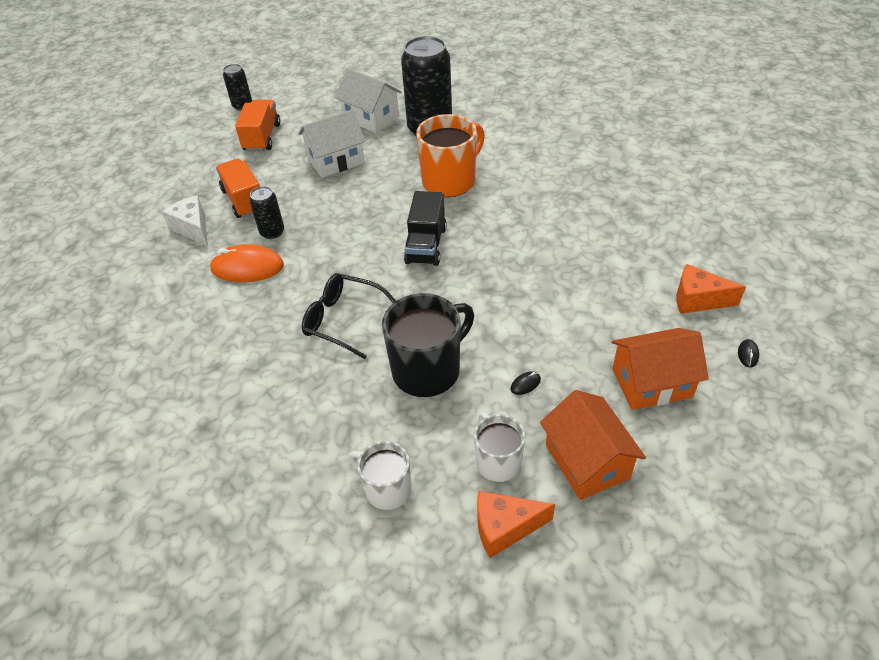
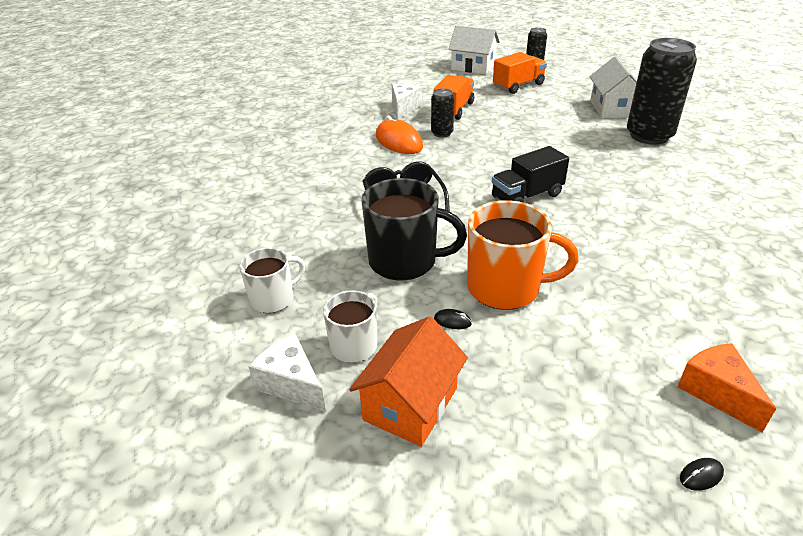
camera: 50 degrees right, 10 degrees down
(336, 160) = (545, 119): white house -> white house (473, 67)
(387, 488) = (273, 299): white mug -> white mug turned 60 degrees clockwise
(450, 181) = (611, 172): orange mug -> orange mug (506, 288)
(504, 528) = (291, 384): orange cheese -> white cheese
(651, 383) = (556, 407): orange house -> none

